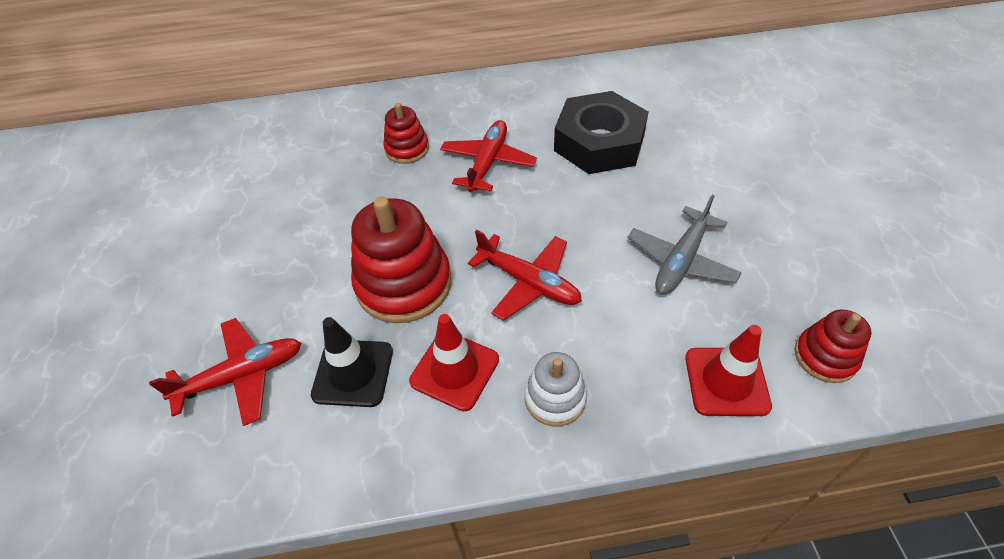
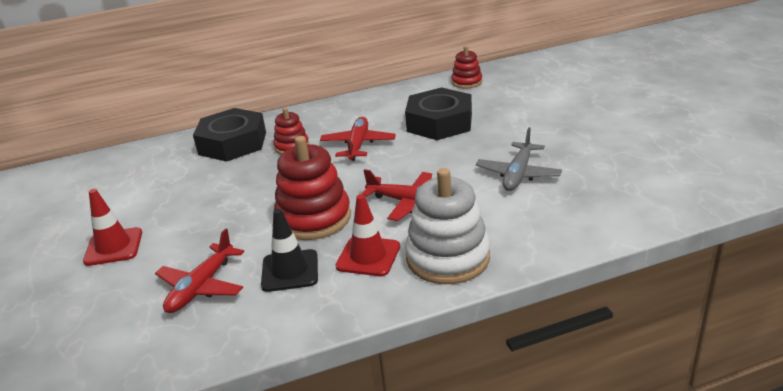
camera: 10 degrees left, 20 degrees down
(242, 375) = (201, 287): red plane -> red plane turned 150 degrees clockwise
(339, 128) = (232, 143): none -> black nut
(555, 398) = (448, 258): white stacking toy -> white stacking toy, size x1.81
(726, 381) = (568, 229): red traffic cone -> red traffic cone (113, 247)
(825, 356) = (632, 206): red stacking toy -> red stacking toy (466, 82)

